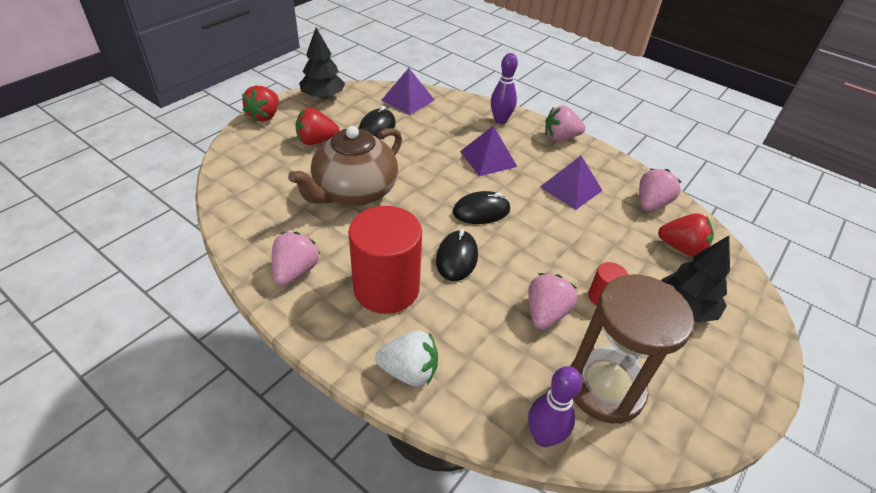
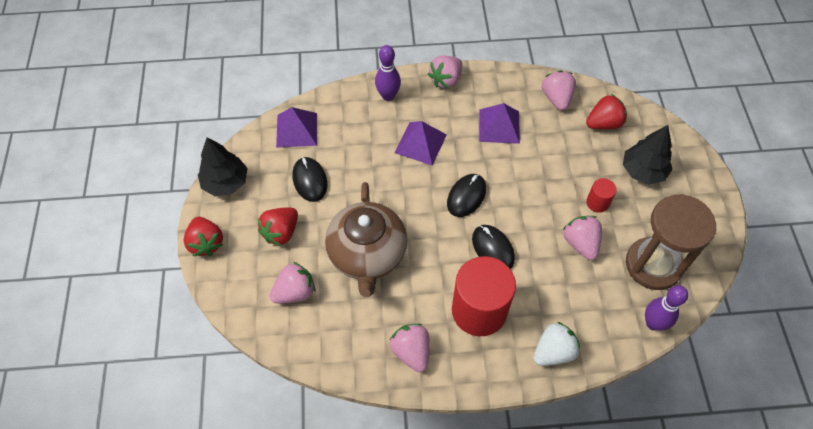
camera: 40 degrees left, 15 degrees up
(275, 176) = (295, 292): none -> pink strawberry

